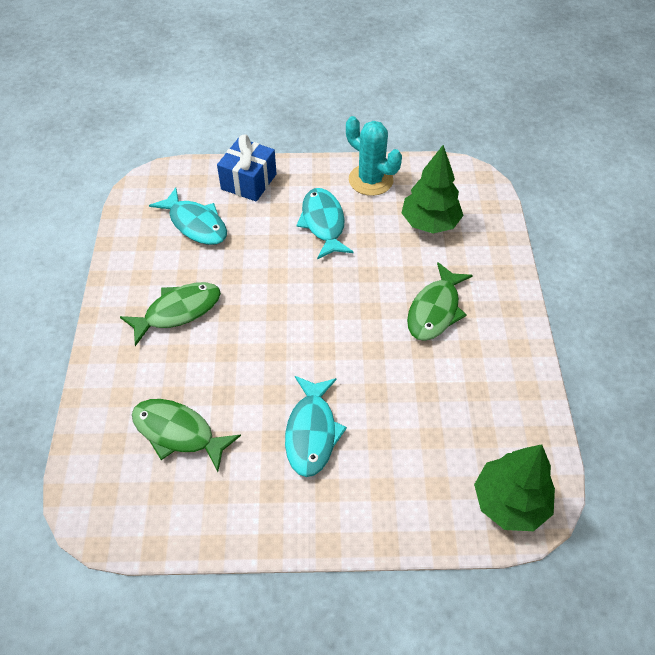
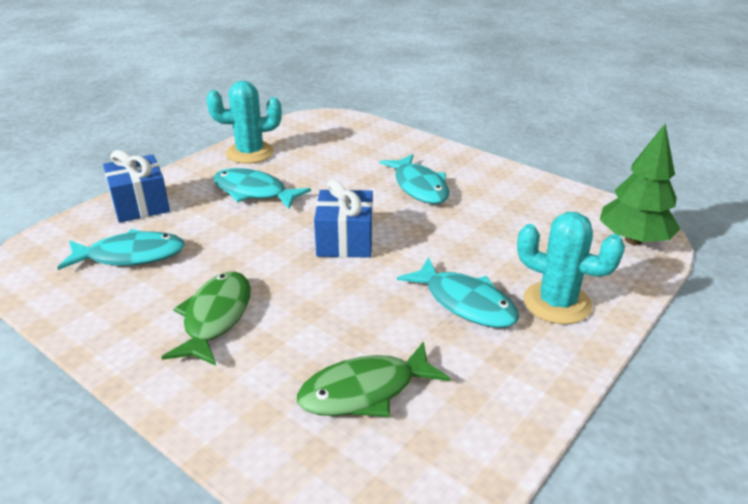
camera: 50 degrees left, 20 degrees down
(317, 316) = (345, 241): none -> blue gift
(364, 490) = (557, 303): none -> turquoise cactus
(430, 223) = (334, 151): green tree -> none
(435, 310) = (419, 187): green fish -> turquoise fish

